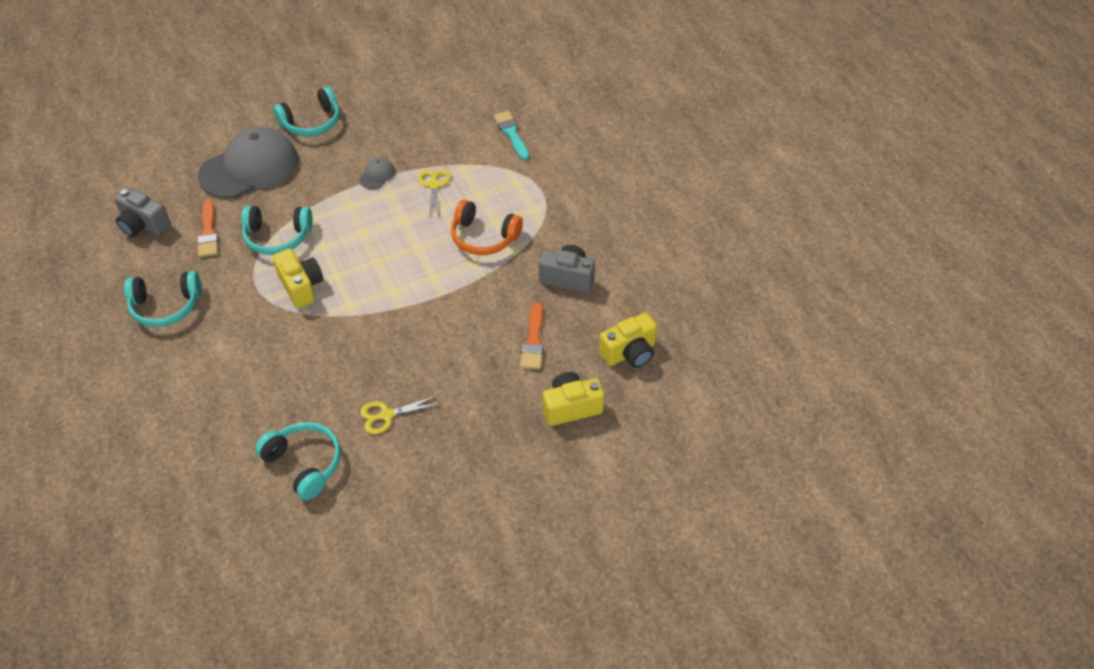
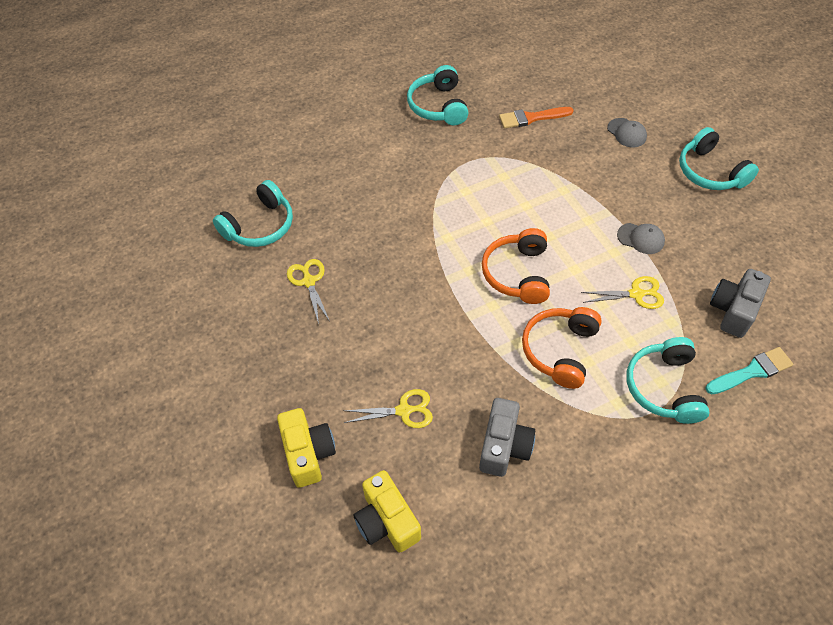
camera: 90 degrees right, 5 degrees up
(144, 225) = (534, 74): grey camera -> grey camera (733, 310)
(249, 167) = (627, 133): grey cap -> grey cap, size x0.40
(277, 237) = (533, 168): turquoise headphones -> turquoise headphones (663, 387)
(301, 287) = (469, 195): yellow camera -> none
(402, 258) = (517, 274): none -> orange headphones
(533, 341) = (404, 410): orange brush -> yellow scissors

